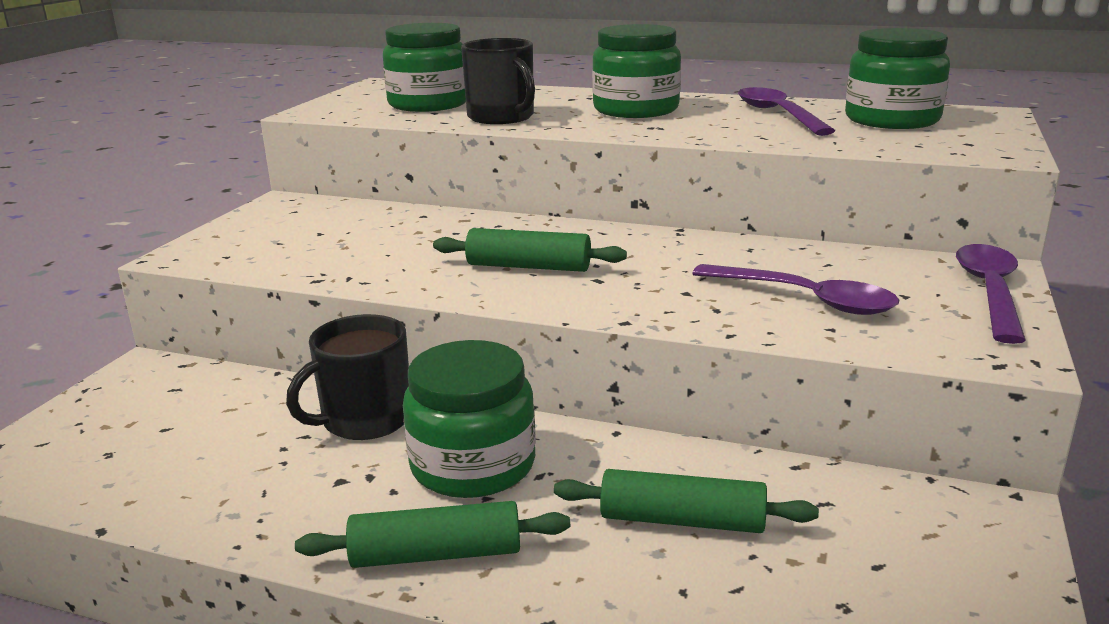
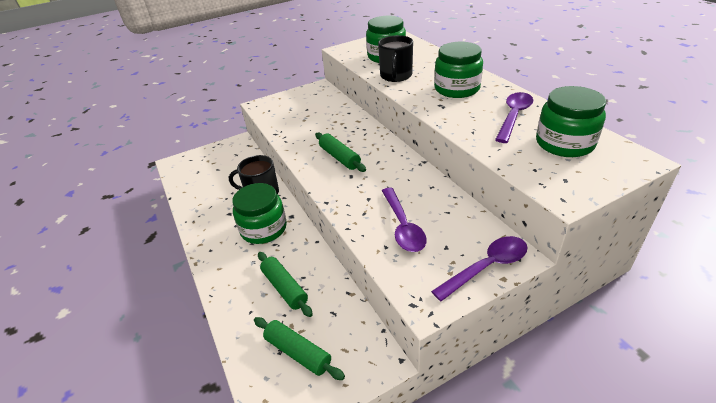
camera: 45 degrees right, 15 degrees up
(436, 554) = (216, 254): green rolling pin -> green rolling pin (298, 352)

